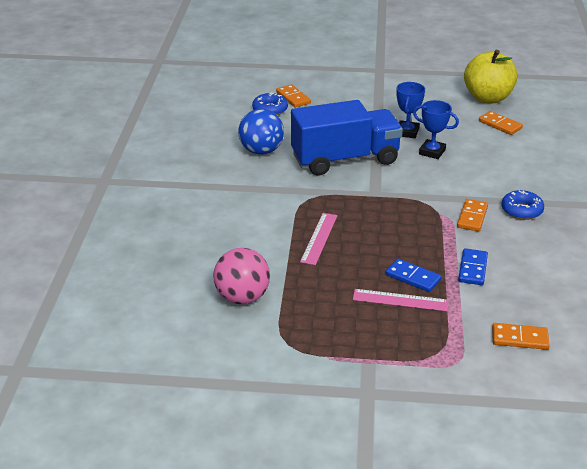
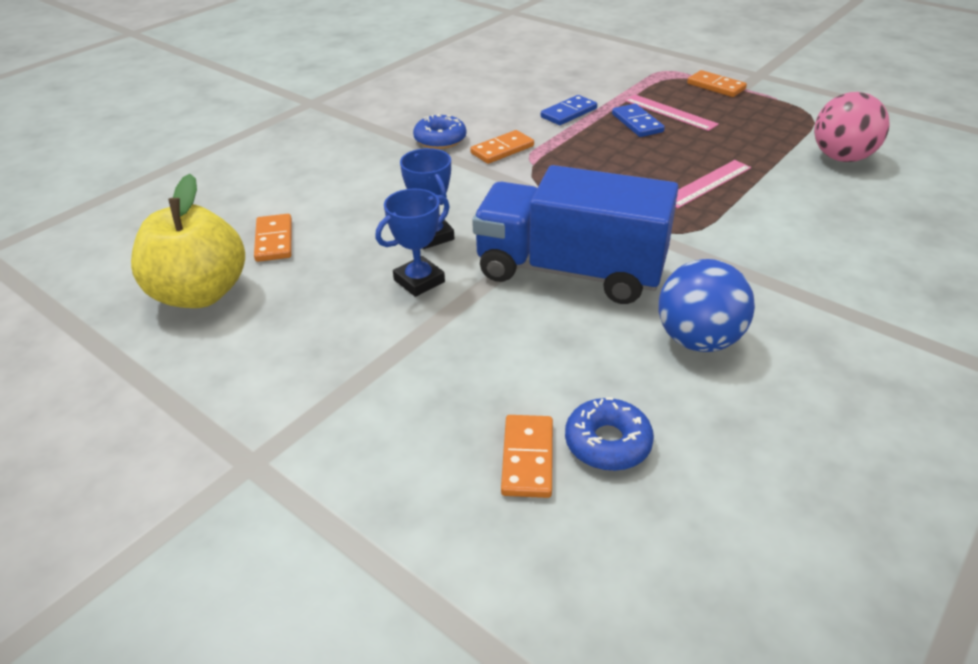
camera: 145 degrees left, 5 degrees up
(519, 338) = (595, 68): orange domino -> orange domino (716, 86)

